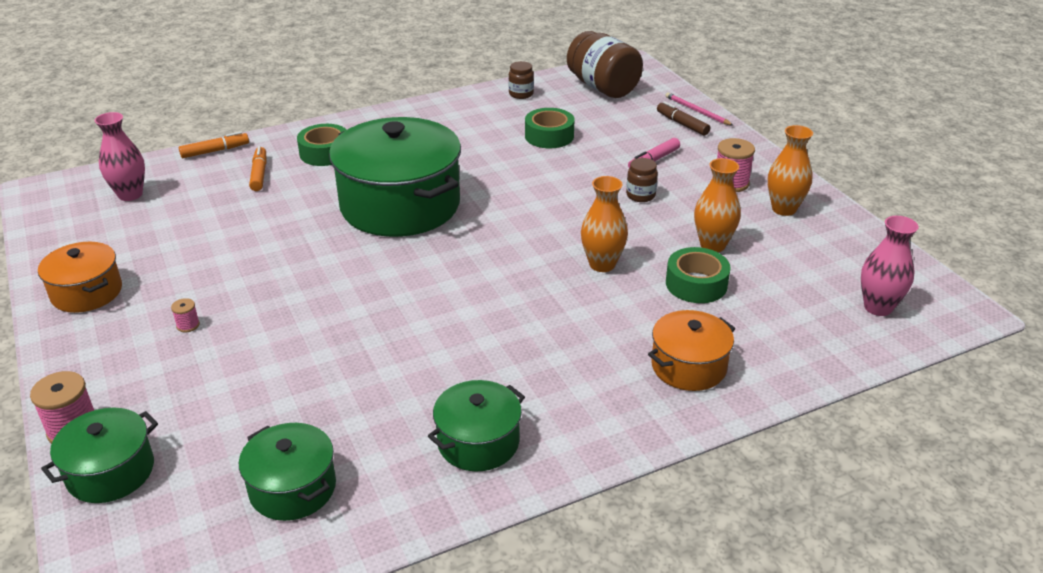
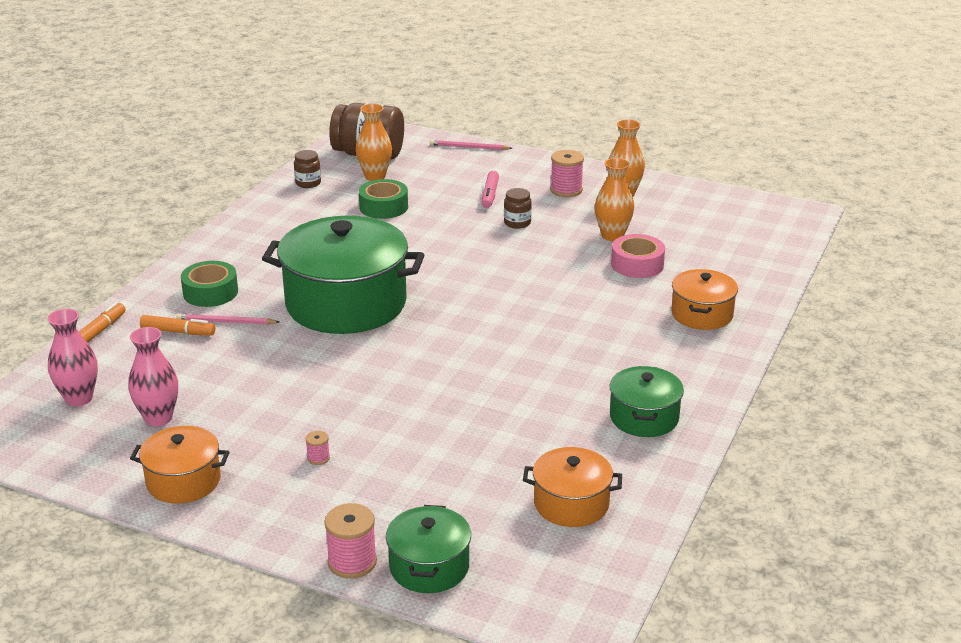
camera: 40 degrees left, 5 degrees down
(259, 174) = (178, 332): orange marker -> orange marker turned 150 degrees clockwise
(293, 488) = (571, 503): green pot -> orange pot
(299, 181) = (225, 322): none -> pink pencil
(602, 264) = (559, 279): orange vase -> orange vase (375, 176)
(682, 124) = (472, 161): brown marker -> none
(696, 284) = (637, 264): green tape -> pink tape
(878, 307) = (758, 231): pink vase -> pink vase (158, 418)

